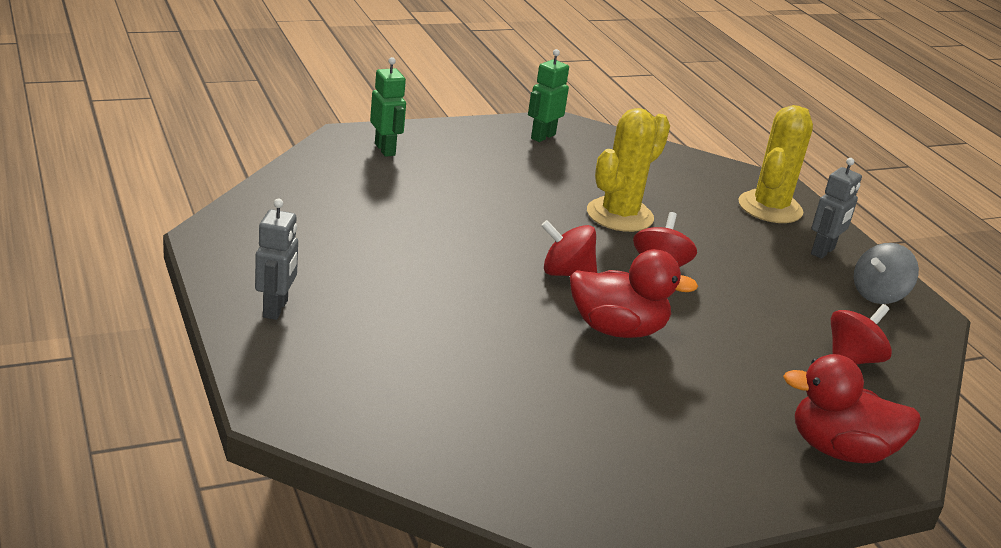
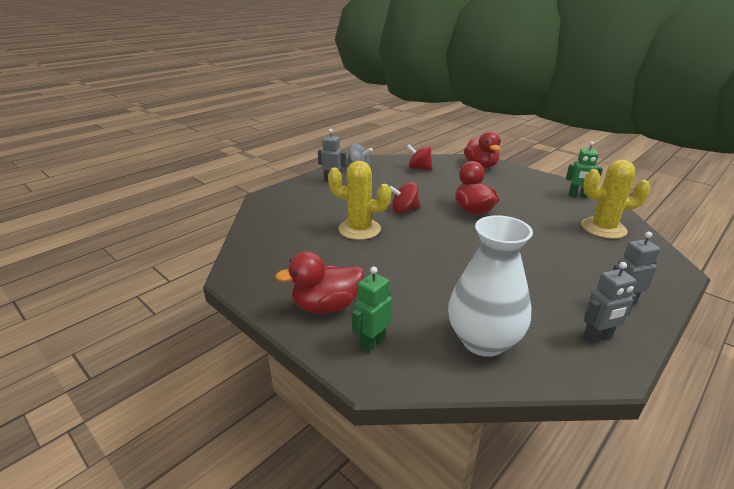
camera: 110 degrees left, 0 degrees up
(252, 255) = (597, 338): none -> grey robot
(325, 196) = (483, 341): none -> white vase
(464, 148) = (326, 306): none -> red duck
(542, 136) = (269, 278): green robot -> green robot (577, 196)
(566, 273) = (444, 231): red spinning top -> none
(770, 208) = (298, 195): yellow cactus -> yellow cactus (603, 228)

